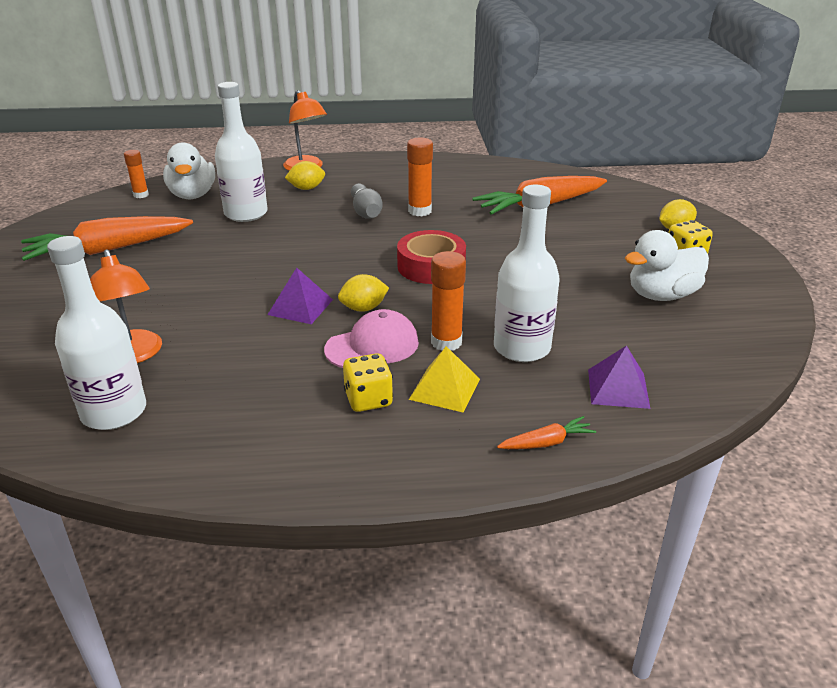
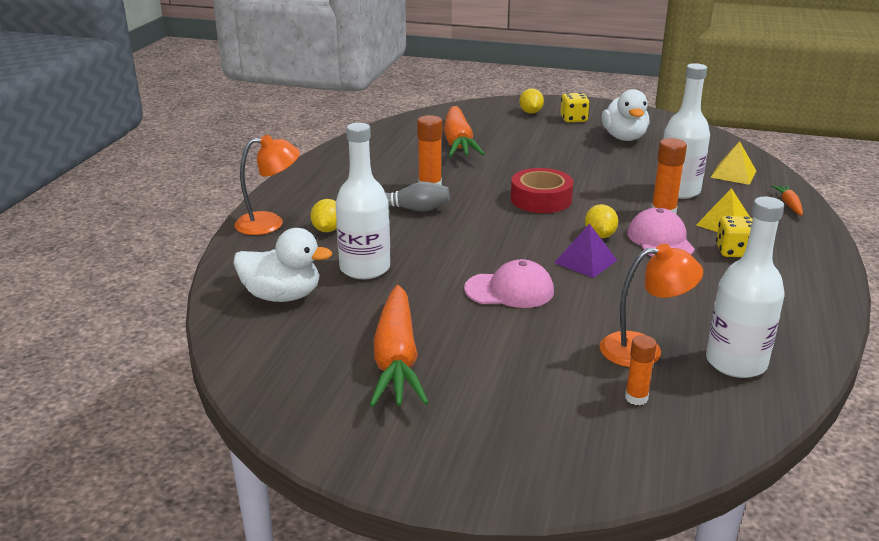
camera: 70 degrees left, 5 degrees down
(141, 195) = (247, 331): orange glue stick -> orange glue stick (636, 398)
(228, 277) = (509, 290): none -> pink cap
(618, 388) = (733, 174): purple pyramid -> yellow pyramid

